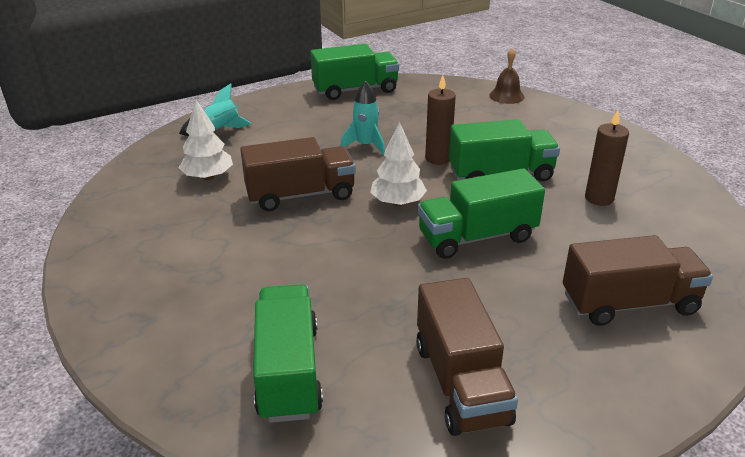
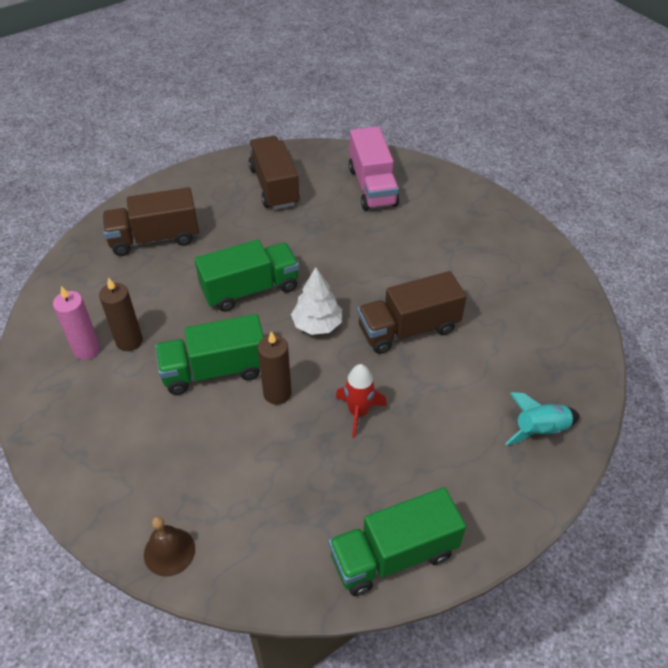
camera: 175 degrees right, 15 degrees up
(208, 177) = (507, 349): white tree -> none
(288, 372) = (372, 186): green truck -> pink truck
(365, 145) = (358, 412): turquoise rocket -> red rocket
(640, 194) = (87, 349): none -> pink candle

